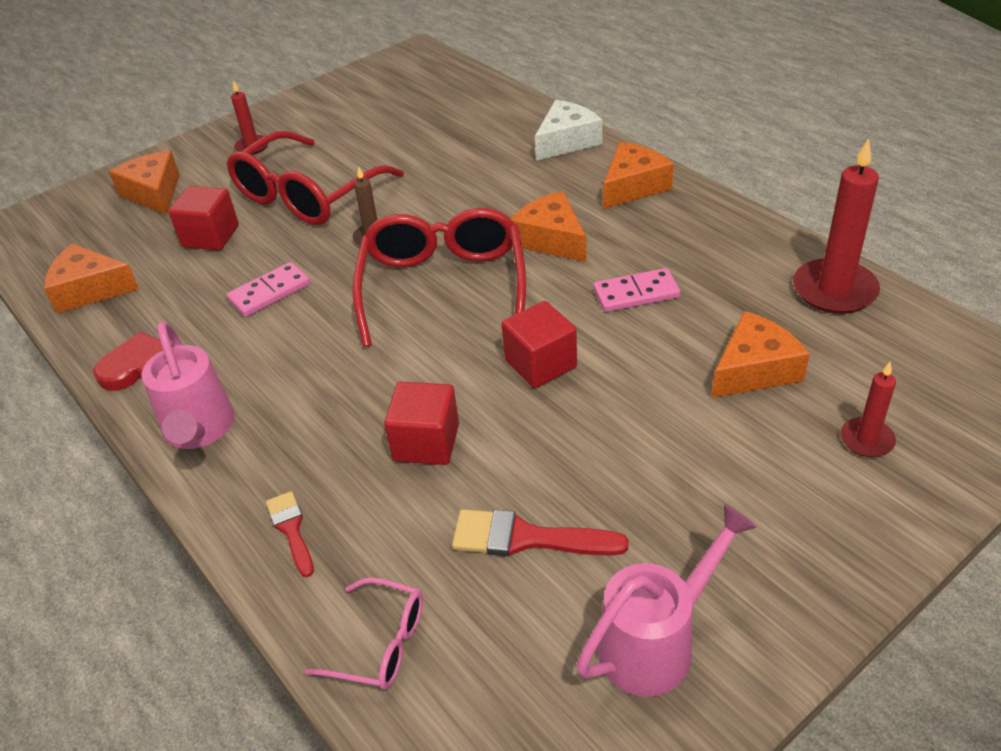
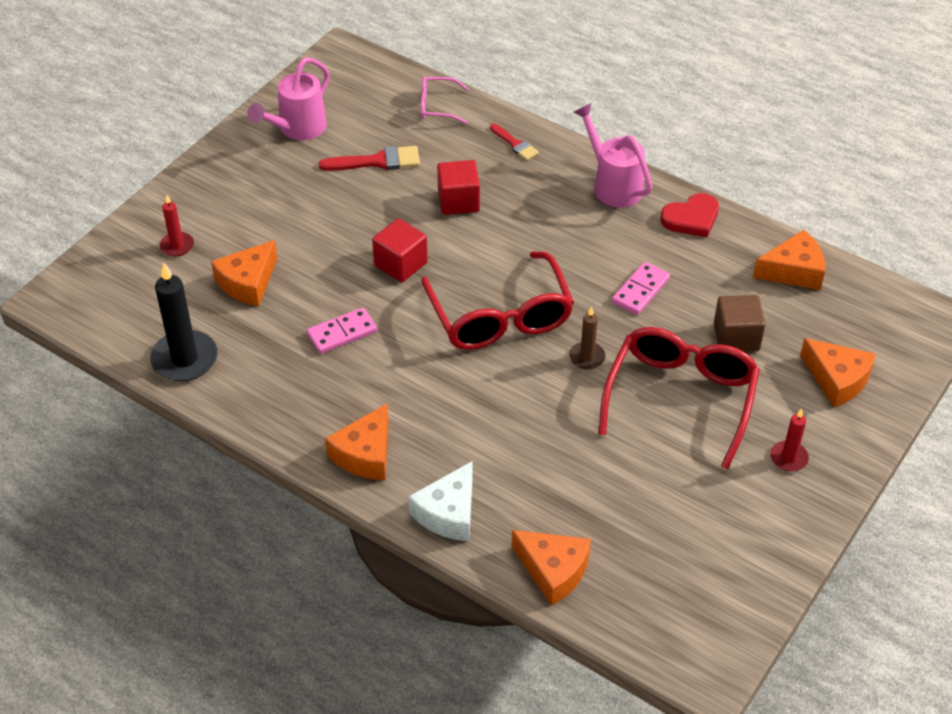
camera: 160 degrees right, 5 degrees up
(210, 236) = (736, 337): red cube -> brown cube
(551, 239) = (426, 378): orange cheese -> orange cheese (553, 570)
(834, 290) = (185, 359): red candle -> black candle

